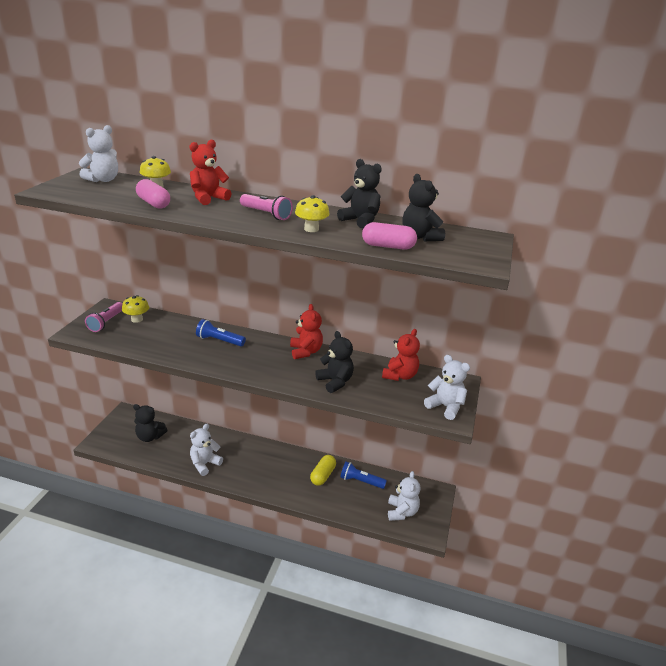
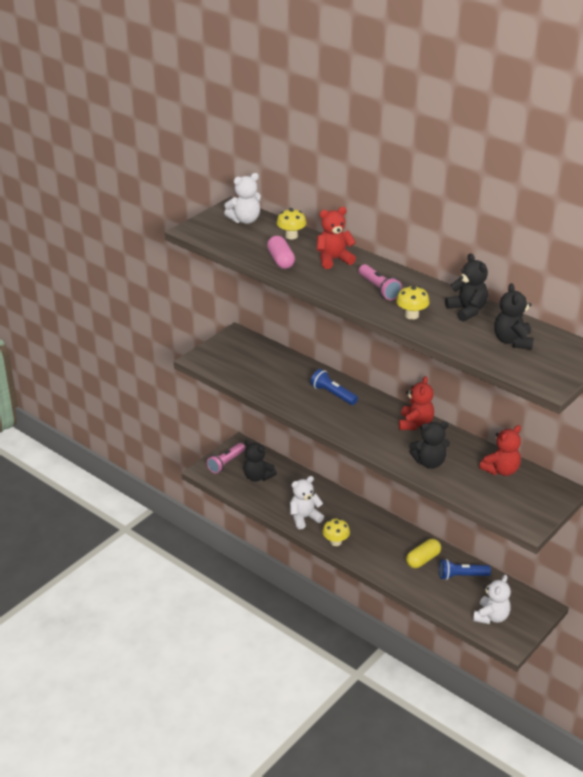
camera: 25 degrees right, 5 degrees up
(106, 322) = (230, 352): pink flashlight -> pink flashlight (226, 463)
(137, 319) = (260, 354): yellow mushroom -> yellow mushroom (335, 542)
(335, 382) = (429, 462): black teddy bear -> black teddy bear turned 90 degrees clockwise
(361, 481) = (461, 576): blue flashlight -> blue flashlight turned 45 degrees counterclockwise
(388, 246) = (472, 348): pink capsule -> none
(445, 407) = (529, 512): white teddy bear -> none

